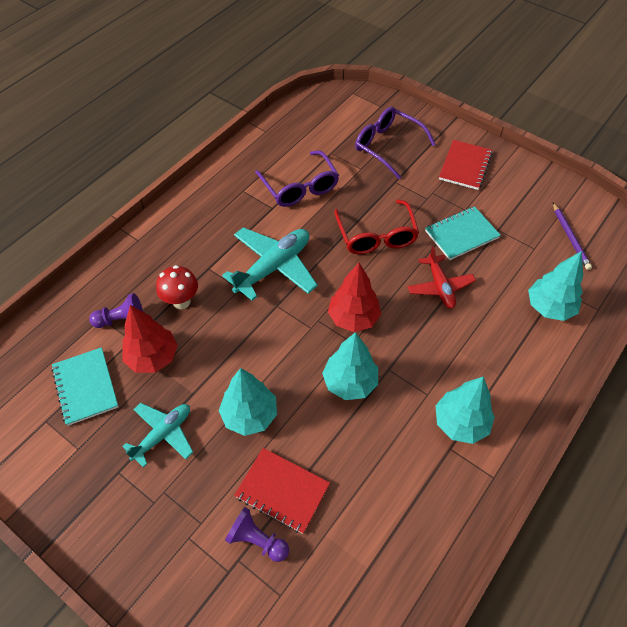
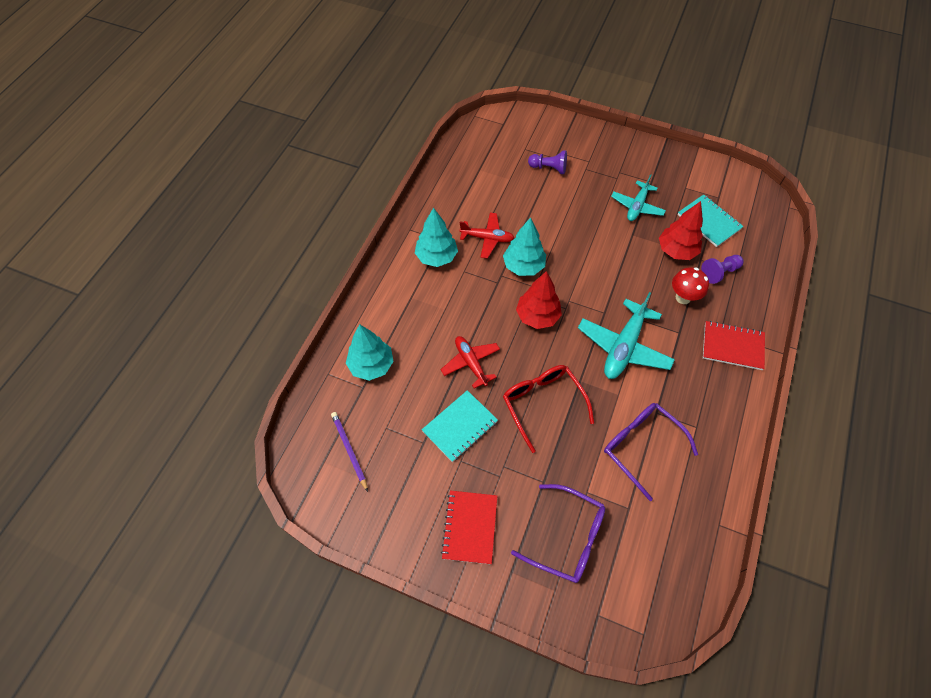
camera: 165 degrees right, 5 degrees up
(250, 415) = (585, 229): turquoise tree -> none
(282, 491) = (544, 193): red notebook -> red notebook (732, 346)
(386, 435) = (487, 238): none -> red plane

